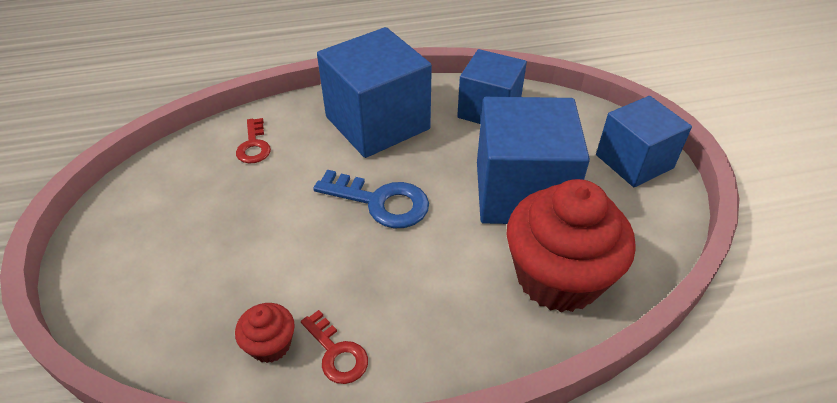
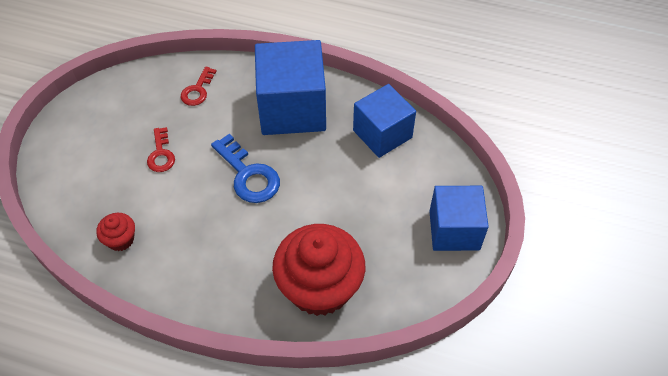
camera: 30 degrees right, 10 degrees up
(336, 353) = (152, 264): red key -> red key (161, 154)
(521, 192) = (348, 214): blue cube -> none

